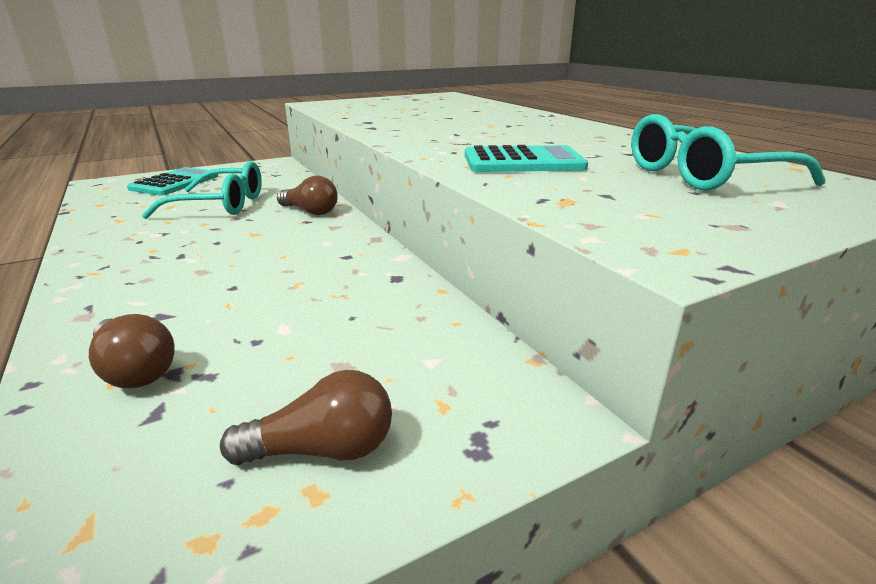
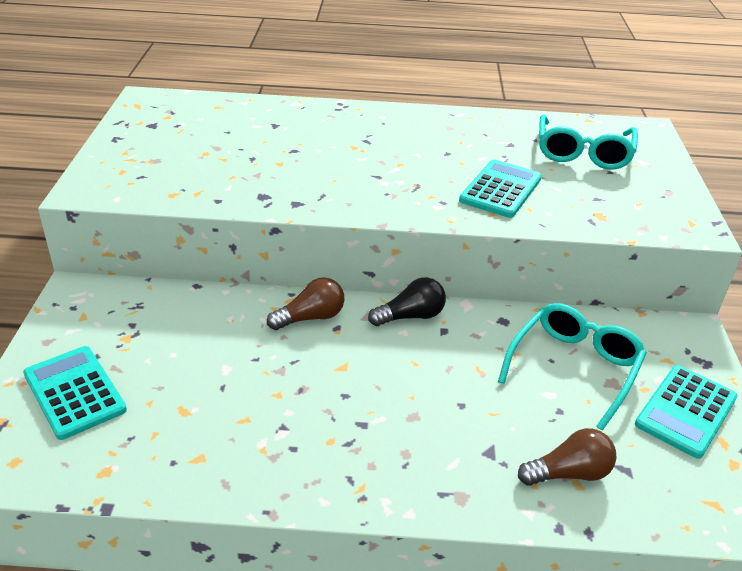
camera: 60 degrees left, 10 degrees up
(221, 205) = (223, 371): turquoise glasses -> turquoise glasses (574, 368)
(323, 449) = (686, 411): brown light bulb -> turquoise calculator
(352, 240) = (411, 316): none -> black light bulb

